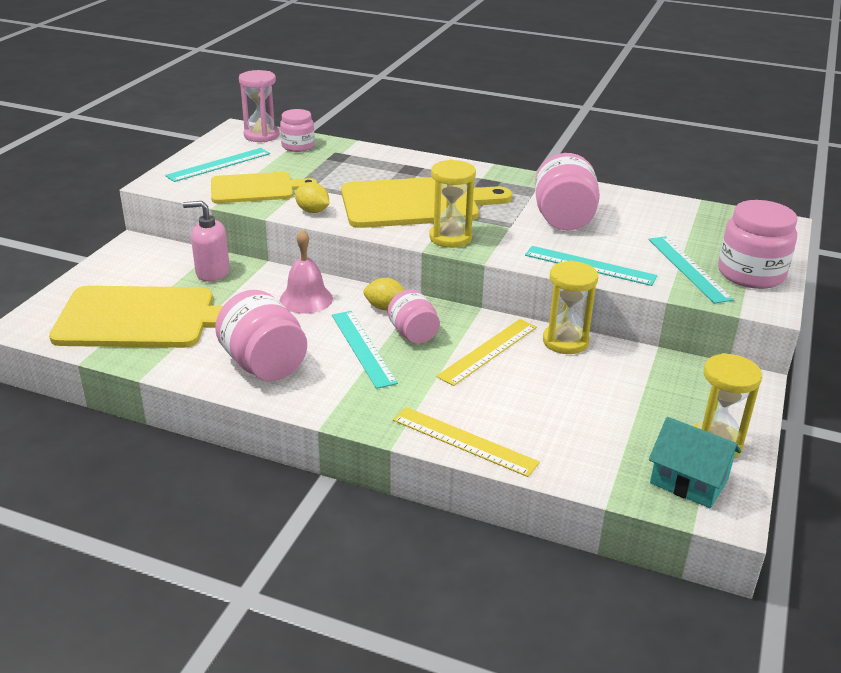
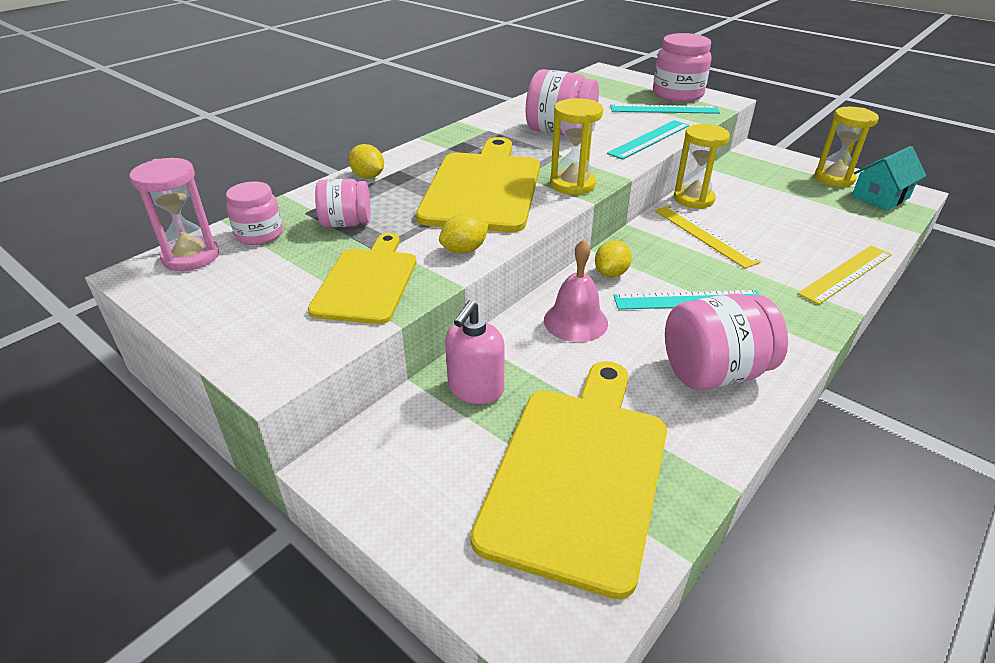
camera: 70 degrees left, 5 degrees up
(219, 164) = (257, 304): turquoise ruler -> none
(404, 160) = (368, 176): none -> yellow lemon
(413, 334) = (667, 267): pink jar -> pink jar (346, 223)

